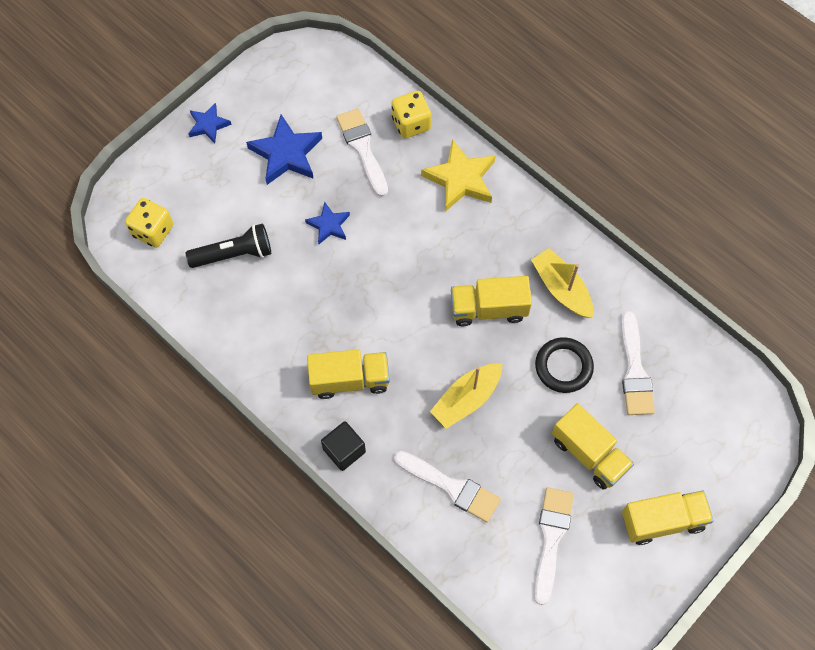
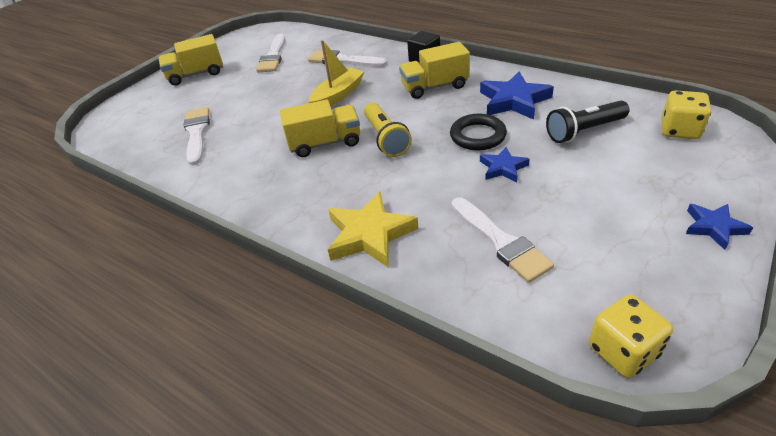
camera: 175 degrees right, 25 degrees down
(286, 154) = (591, 218): blue star -> blue star (513, 101)
(411, 123) = (449, 282): yellow dice -> yellow dice (623, 351)
(425, 298) = (385, 138): none -> yellow flashlight
(561, 288) = (255, 168): yellow boat -> none
(563, 367) = (258, 124): black ring -> black ring (477, 136)
(589, 453) = (243, 90): yellow truck -> none

